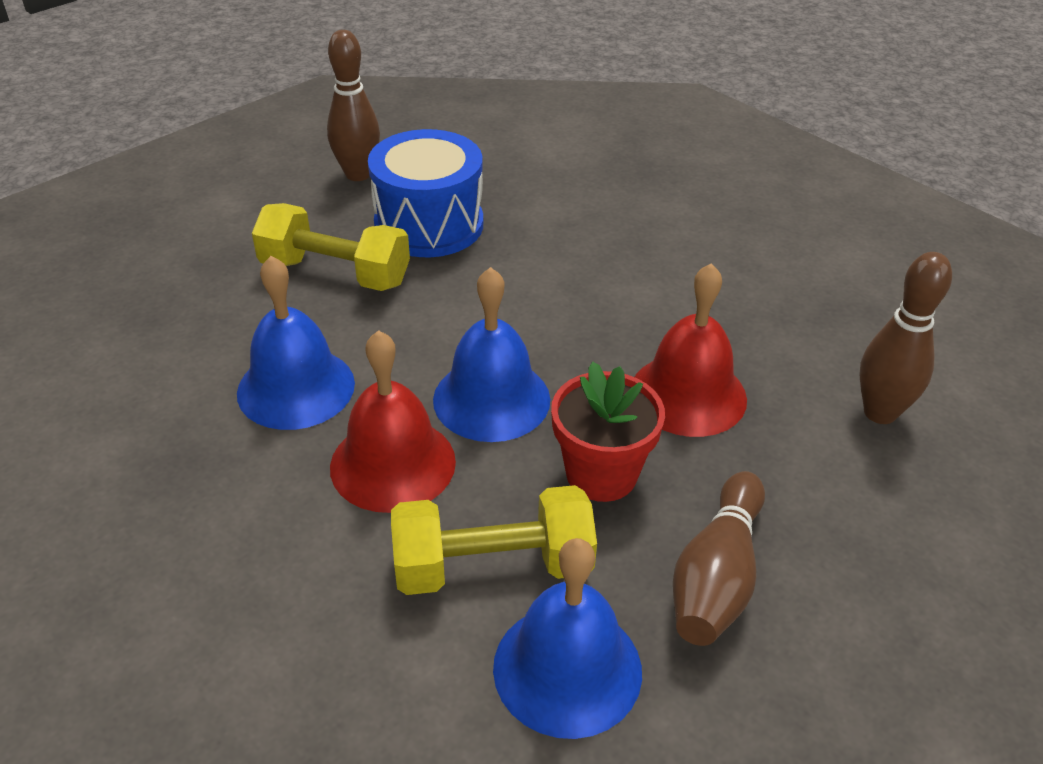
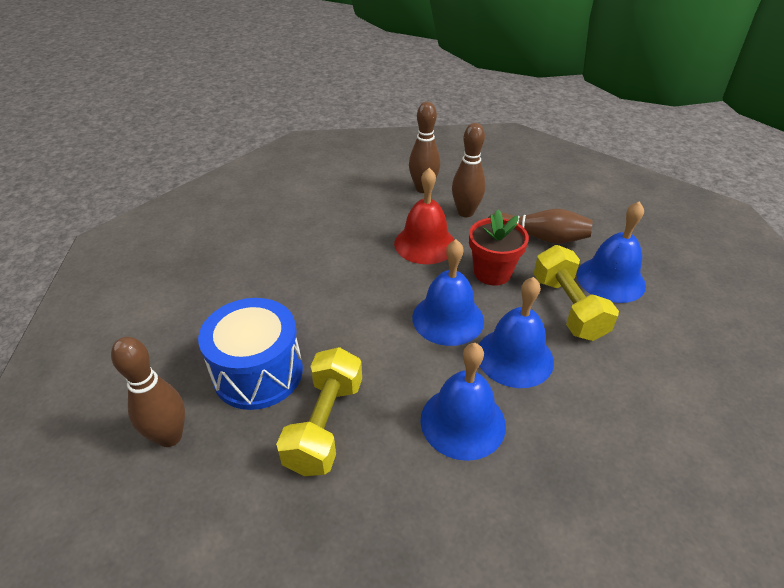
camera: 95 degrees left, 0 degrees up
(393, 463) = (514, 357): red bell -> blue bell
(799, 467) = (465, 212): none -> brown bowling pin

